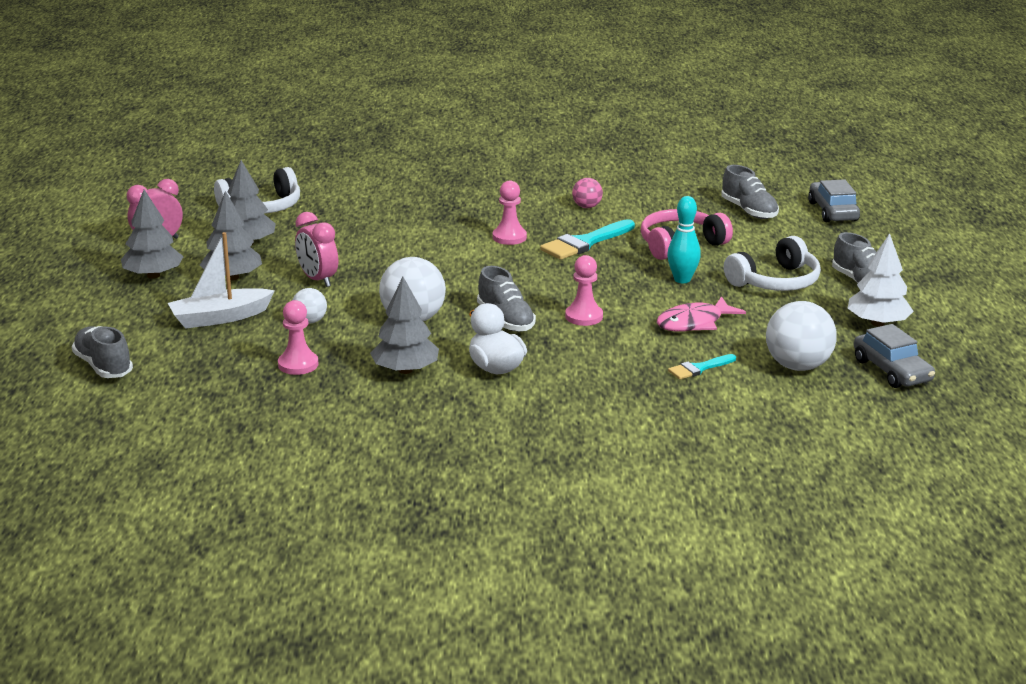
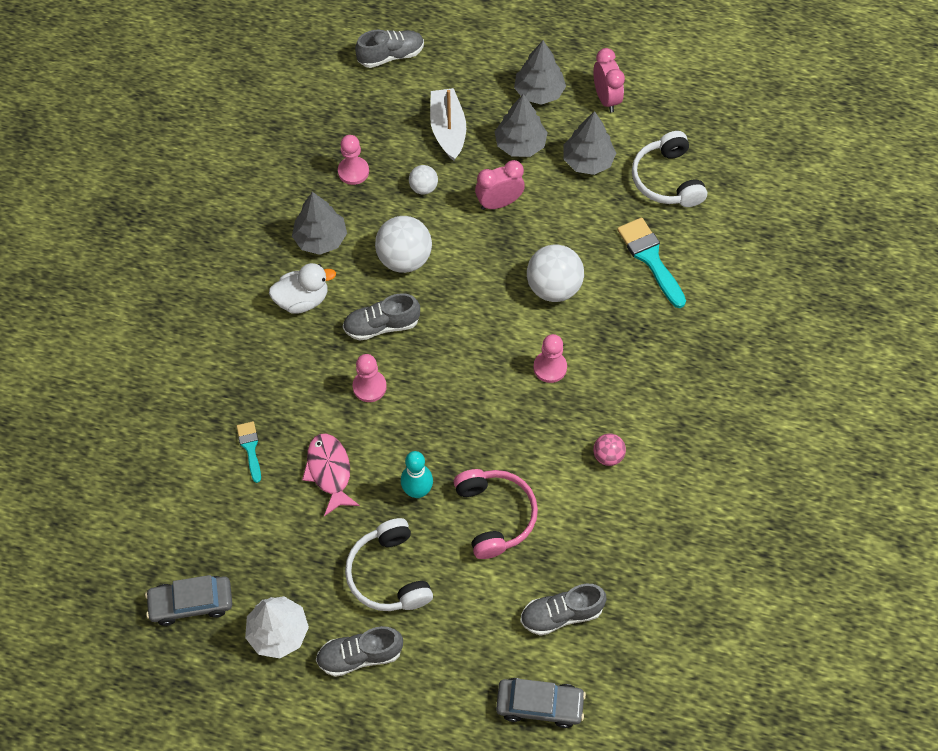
camera: 105 degrees right, 35 degrees up
(584, 243) = (520, 429): turquoise brush -> turquoise brush (650, 258)
(797, 366) = (226, 527): white ball -> white ball (553, 287)

